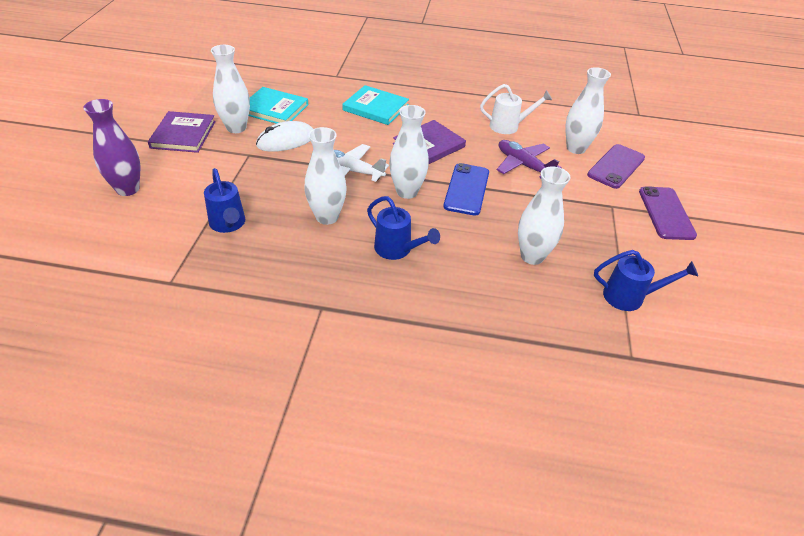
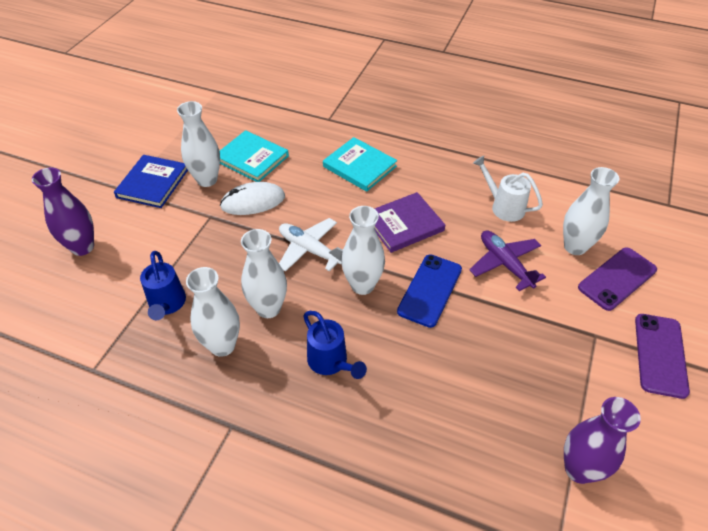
camera: 15 degrees right, 5 degrees up
(183, 134) = (152, 183): purple book -> blue book
(508, 126) = (503, 206): white watering can -> white watering can turned 150 degrees counterclockwise
(532, 256) = (479, 393): white vase -> white vase (222, 345)
(630, 297) = (579, 469): blue watering can -> purple vase

